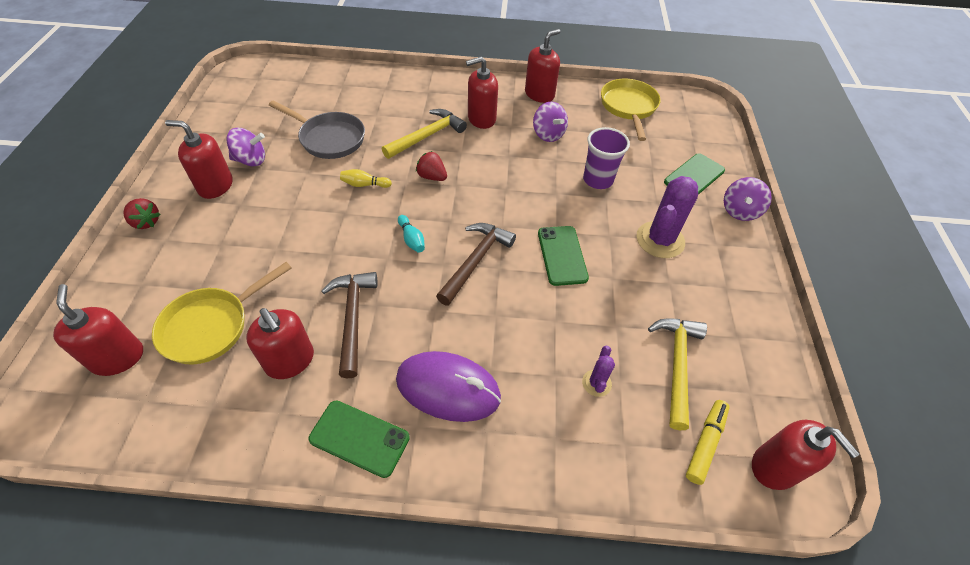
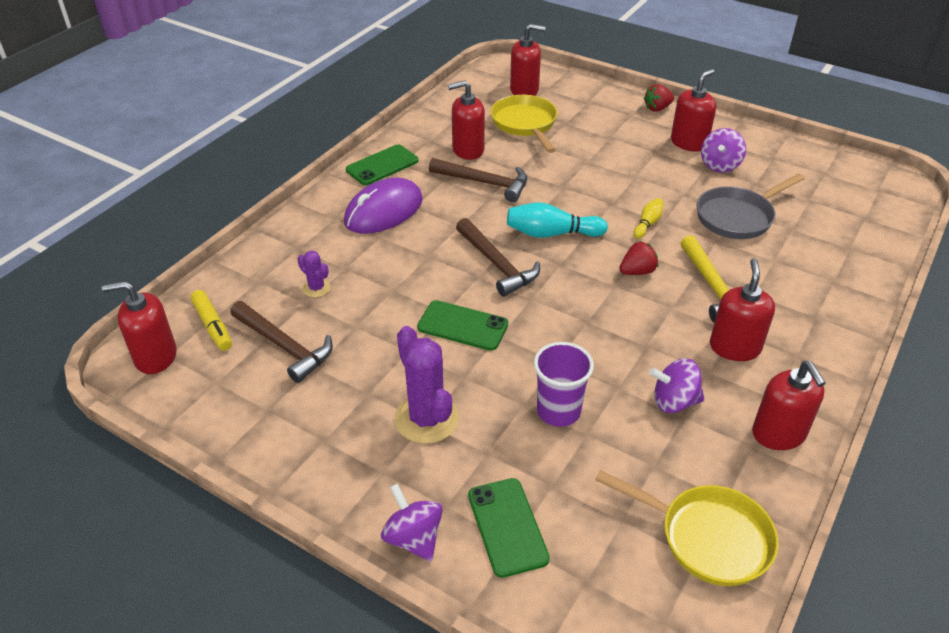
camera: 120 degrees right, 10 degrees down
(411, 239) = (551, 234): turquoise bowling pin -> turquoise bowling pin, size x1.77
(676, 365) = (284, 346): yellow hammer -> brown hammer

